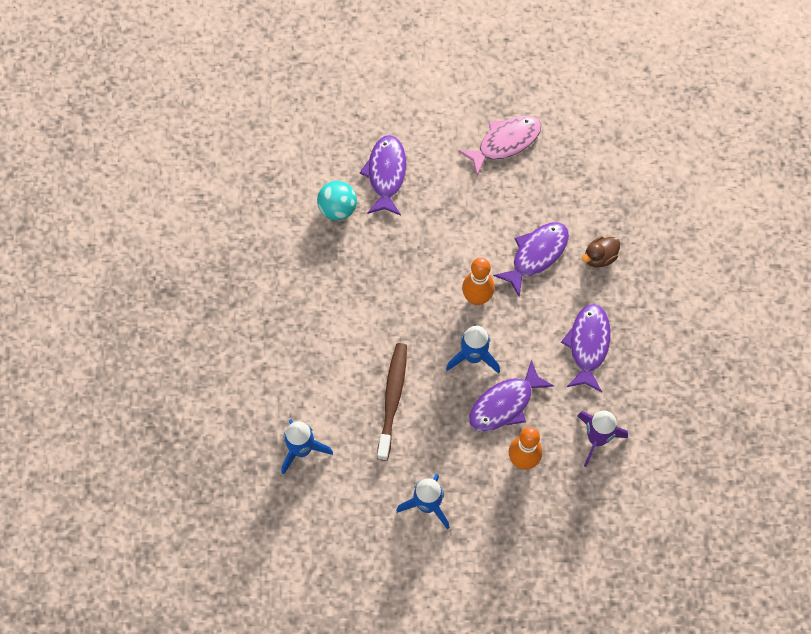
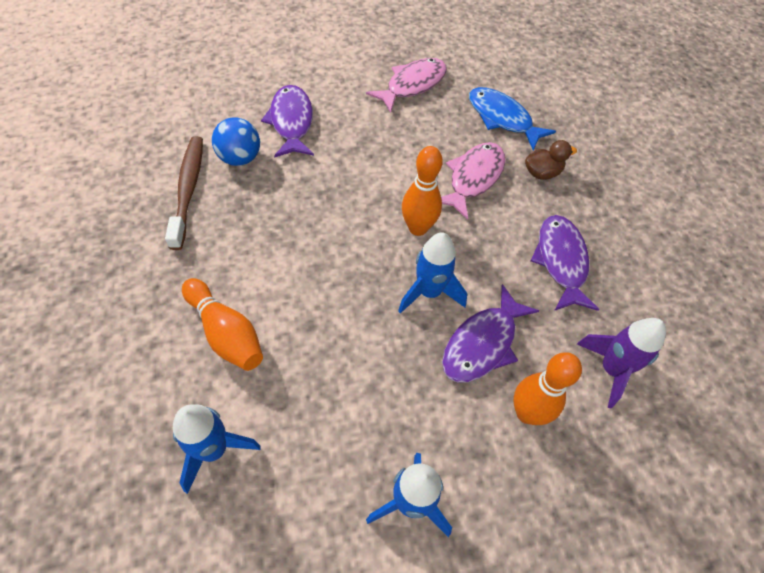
camera: 15 degrees left, 10 degrees down
(315, 367) = (226, 333): none -> orange bowling pin
(337, 209) = (240, 158): turquoise ball -> blue ball
(392, 399) = (335, 358): brown toothbrush -> brown toothbrush (188, 189)
(536, 255) = (473, 178): purple fish -> pink fish
(581, 192) = (502, 118): none -> blue fish
(599, 257) = (542, 173): brown duck -> brown duck turned 150 degrees counterclockwise

